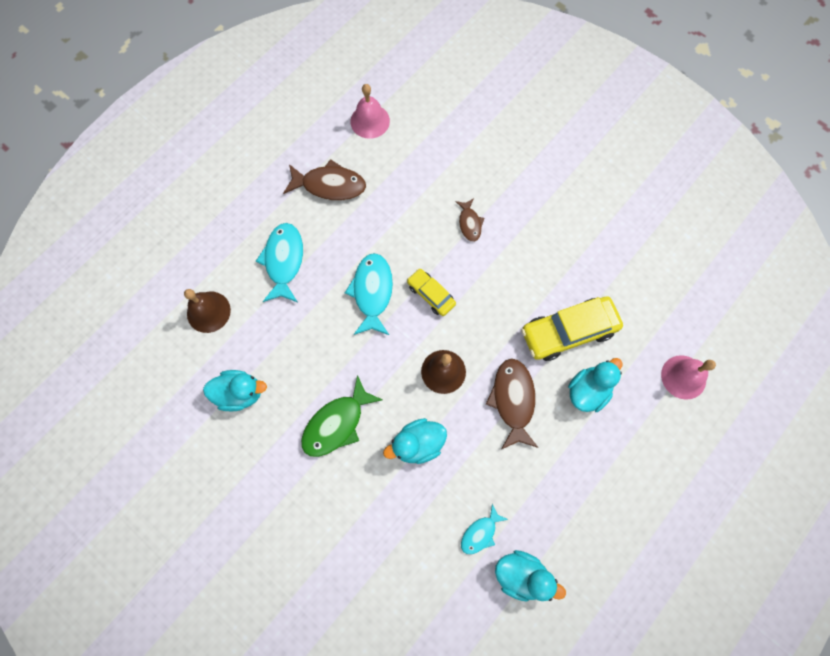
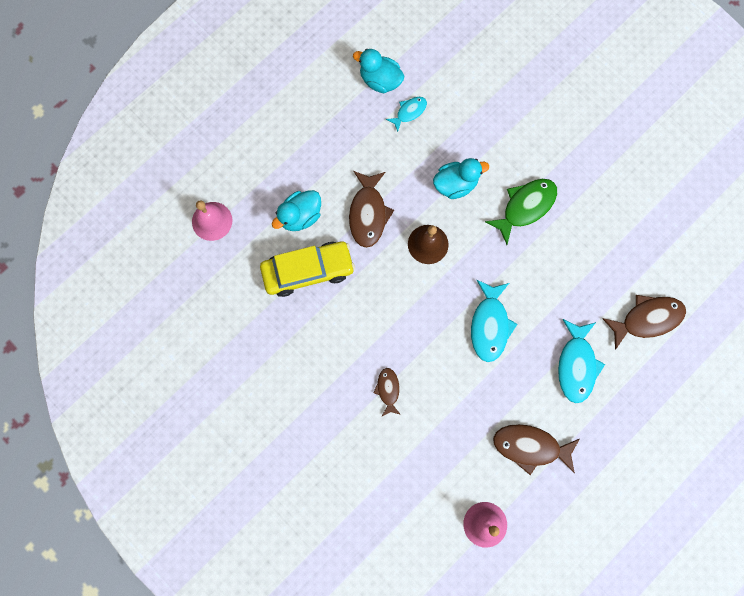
camera: 175 degrees left, 5 degrees up
(208, 312) = (647, 319): brown bell -> brown fish
(240, 393) = (612, 240): turquoise duck -> none
(431, 294) = (433, 318): yellow car -> none

